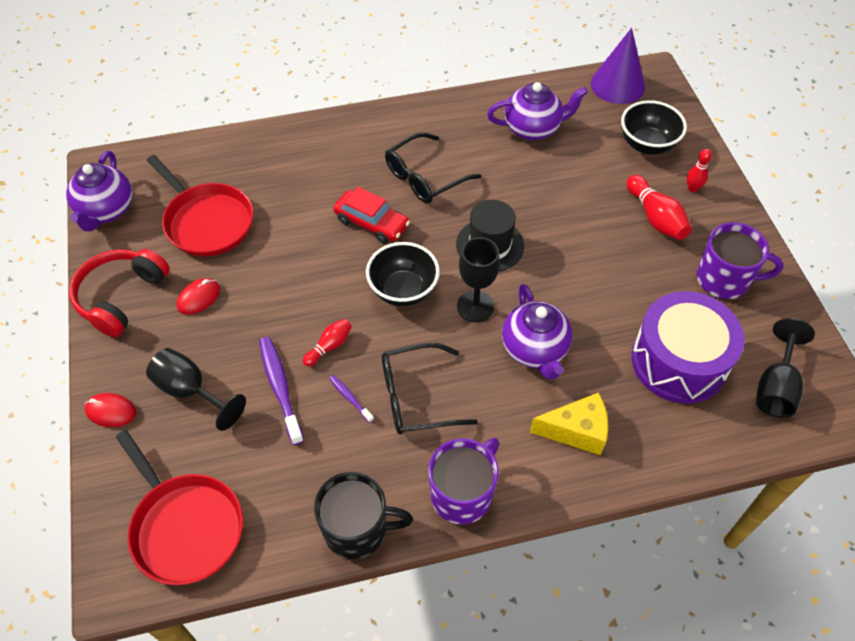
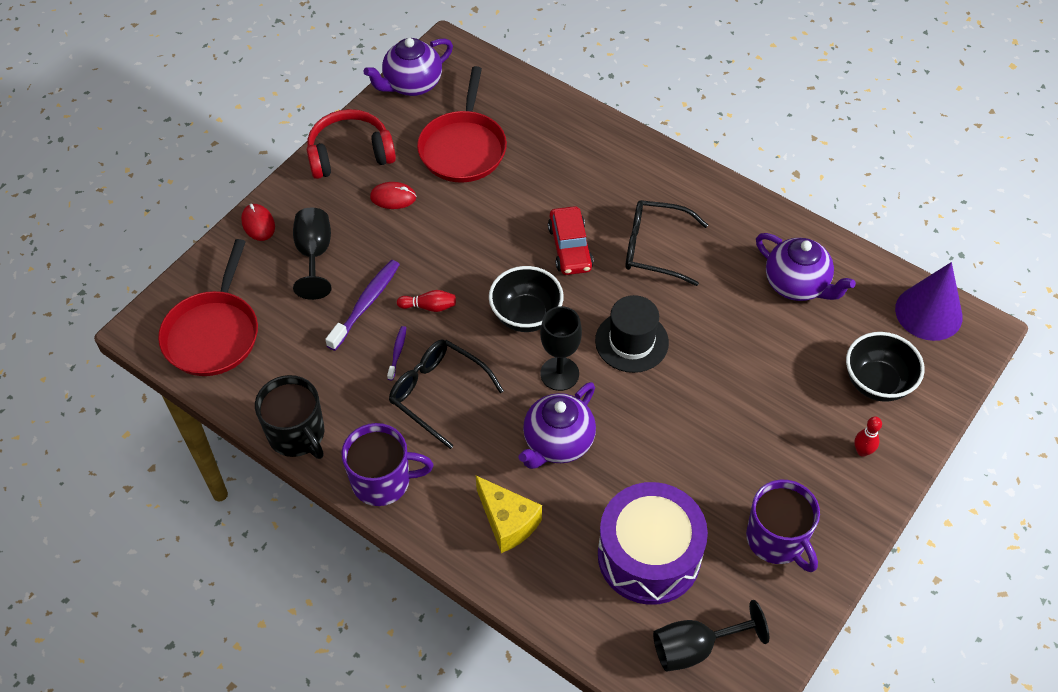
camera: 50 degrees right, 0 degrees up
(655, 217) = (793, 443): red bowling pin -> none

